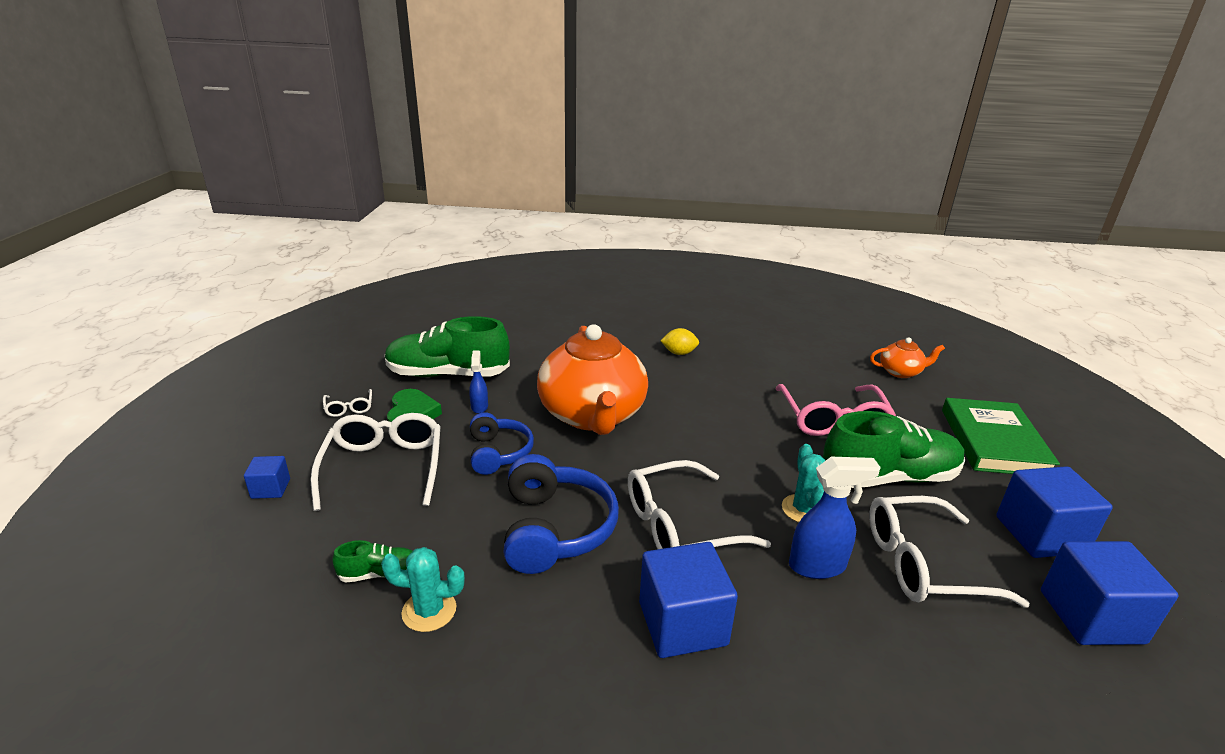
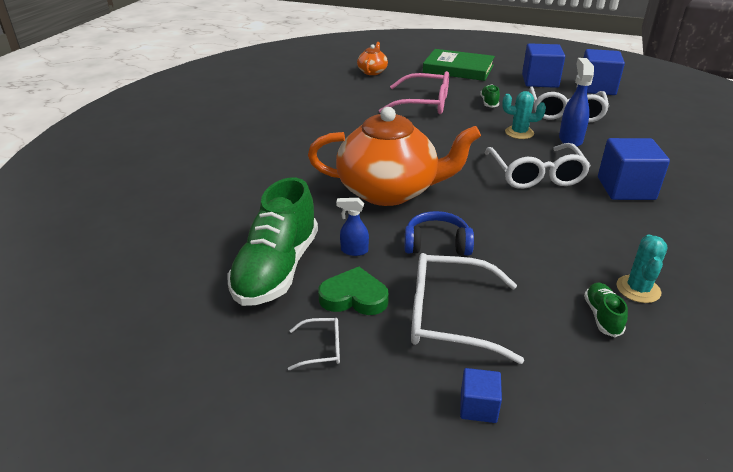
camera: 75 degrees left, 5 degrees up
(555, 529) = (541, 224): blue headphones -> none
(679, 353) = (303, 138): yellow lemon -> none
(889, 477) = (489, 102): green shoe -> green shoe, size x0.44

